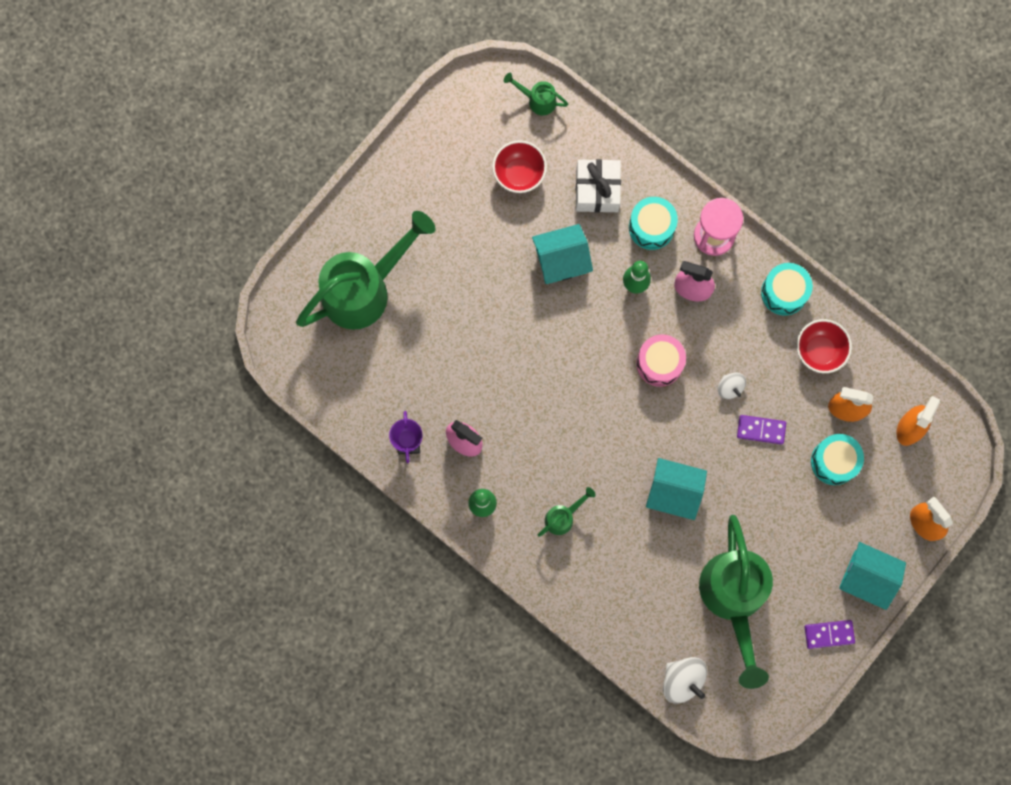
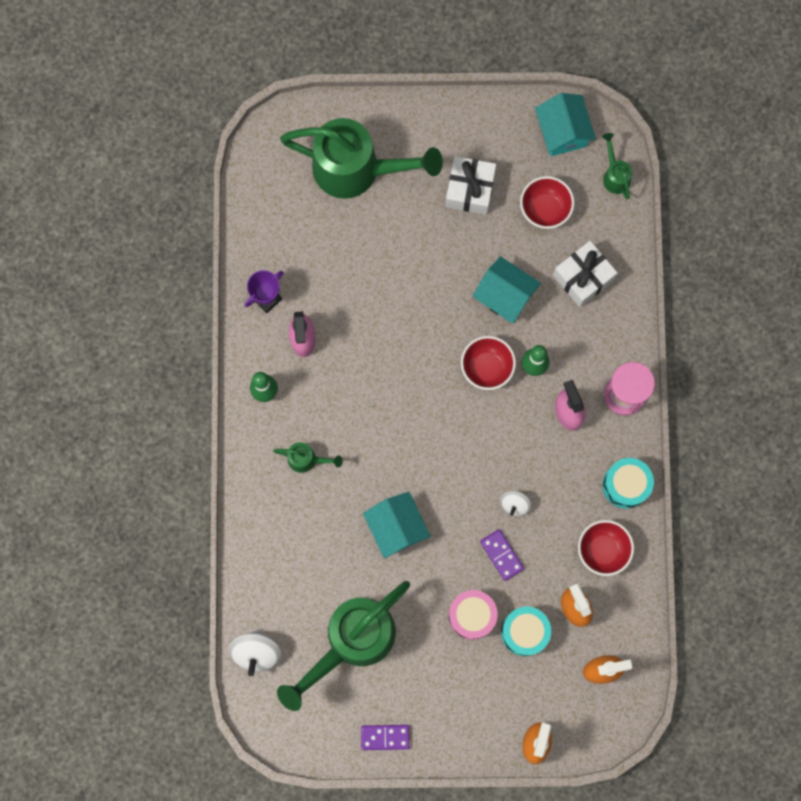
camera: 50 degrees right, 0 degrees up
(455, 217) = (470, 190): none -> white gift
(606, 320) = (487, 367): none -> red bowl
(651, 227) = (589, 342): turquoise drum -> none
(659, 363) = (488, 435): pink drum -> pink drum (472, 615)
(829, 634) = (385, 737): purple domino -> purple domino turned 45 degrees counterclockwise
(867, 577) = (454, 731): turquoise house -> turquoise house (562, 132)

